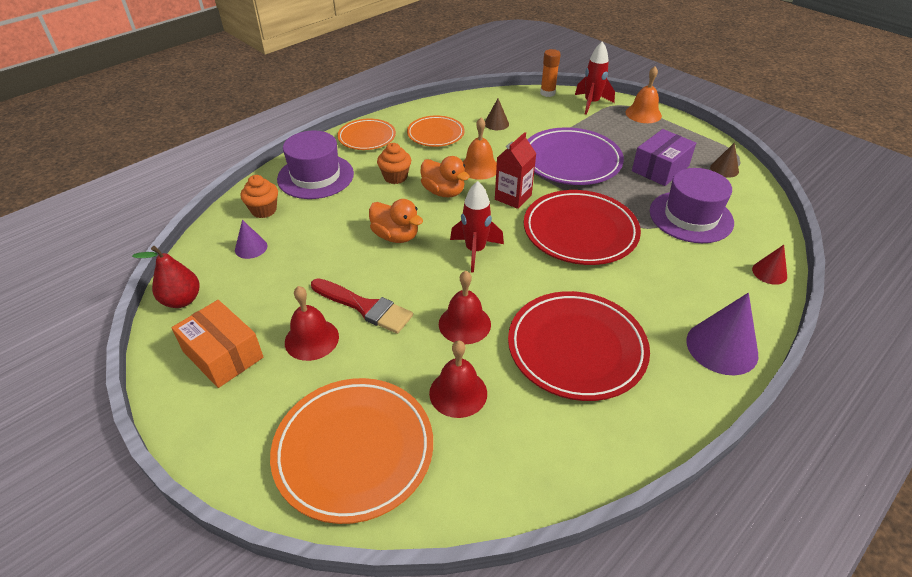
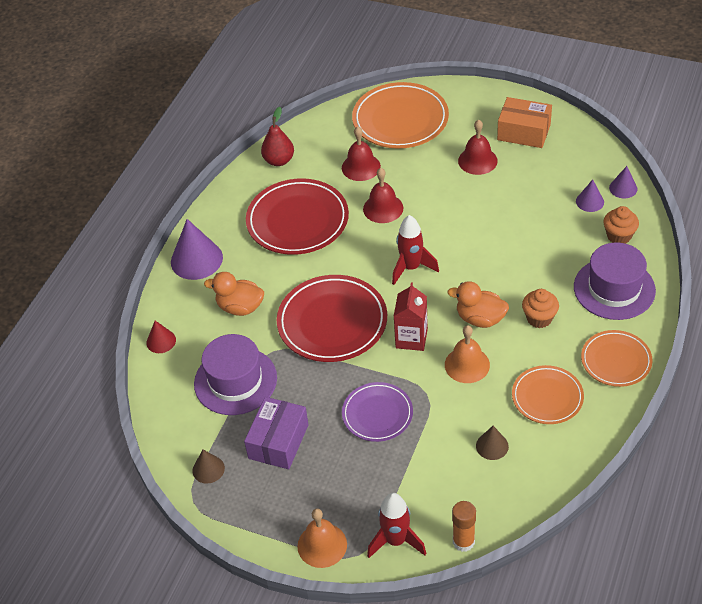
camera: 160 degrees right, 5 degrees up
(182, 300) = (591, 149): red pear -> red pear (279, 160)
(206, 248) = (623, 188): none -> purple cone
(364, 307) = (461, 193): red brush -> none
(396, 236) = (486, 256): orange duck -> orange duck (240, 307)
(571, 161) = (377, 414): purple plate -> purple plate, size x0.61

